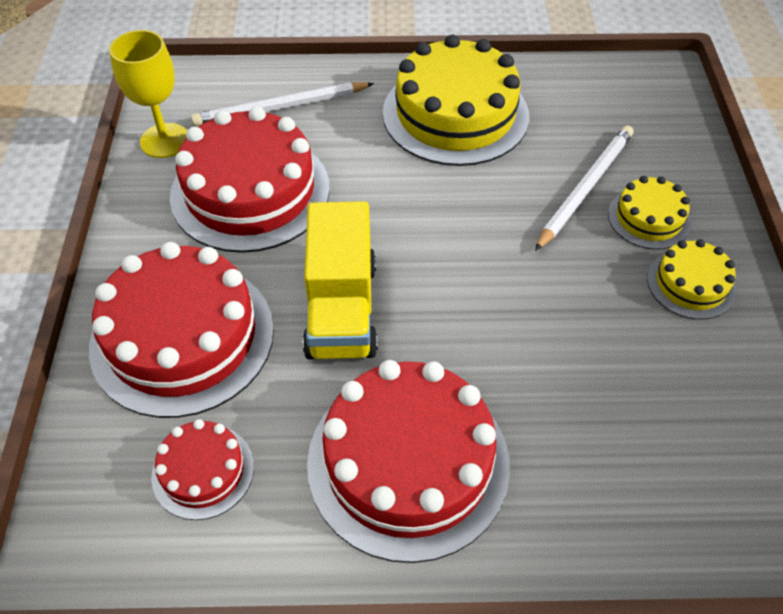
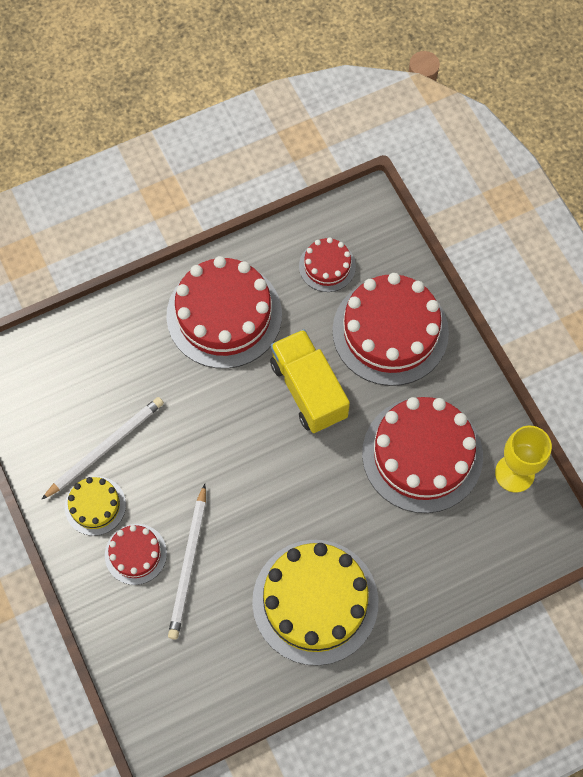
camera: 155 degrees right, 15 degrees up
(280, 107) = (453, 546): white pencil -> white pencil (105, 447)
(649, 218) = (135, 554): yellow cake -> red cake

